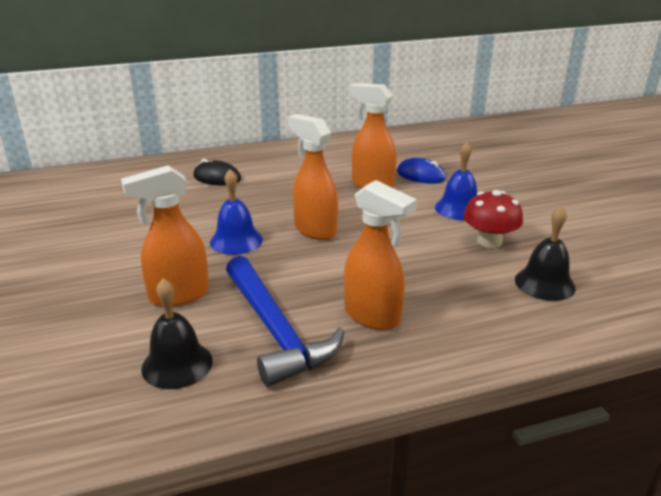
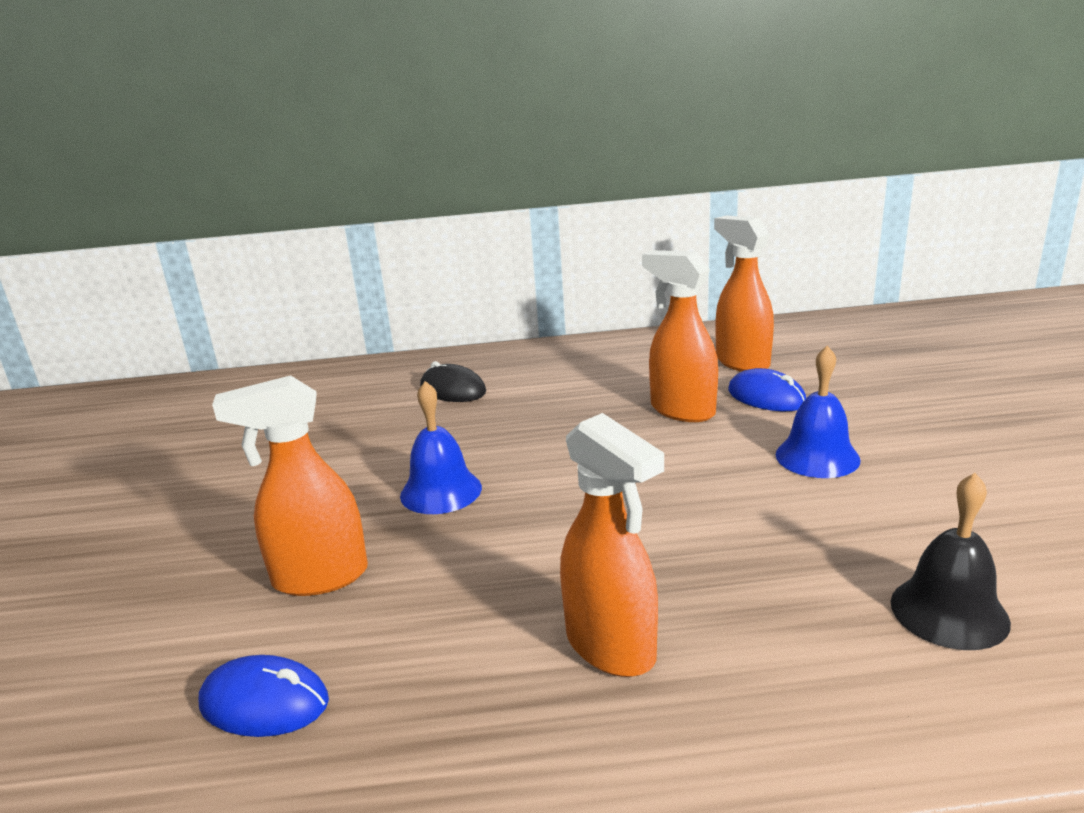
camera: 15 degrees right, 5 degrees down
(177, 364) = (264, 702): black bell -> blue mouse
(275, 330) = (440, 656): blue hammer -> none
(315, 230) = (566, 481): orange spray bottle -> orange spray bottle (741, 362)
(489, 241) = (858, 520): red mushroom -> none

